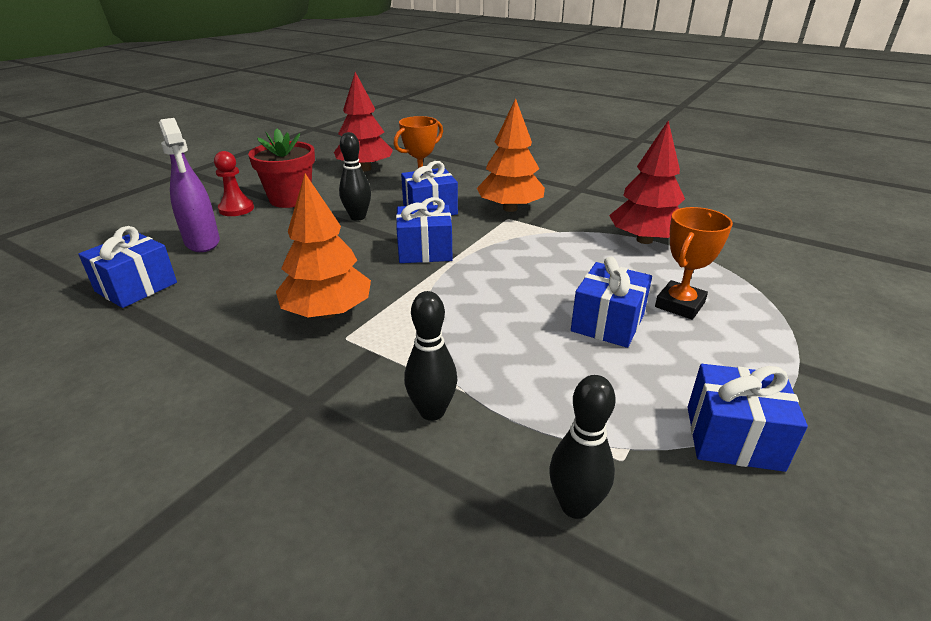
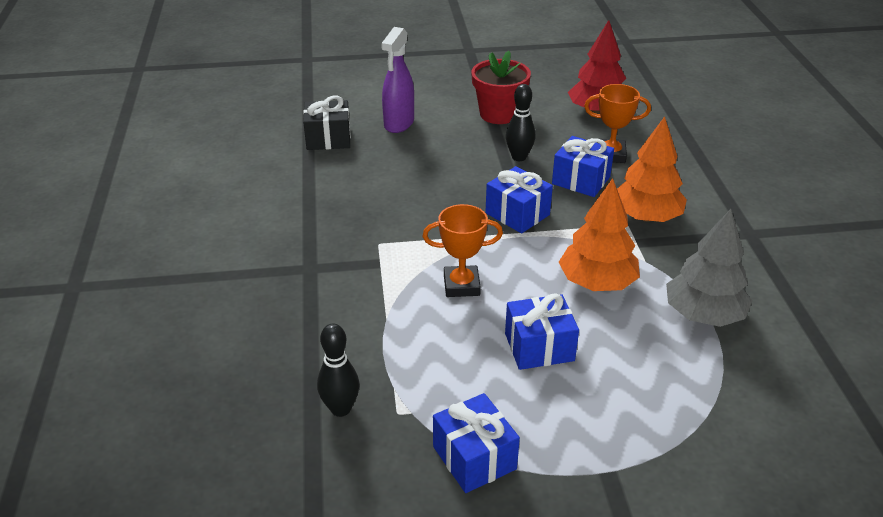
camera: 50 degrees right, 5 degrees up
(136, 287) = (328, 139): blue gift -> black gift
(236, 209) = (453, 104): red pawn -> none
(328, 312) = (393, 221): orange tree -> orange tree (597, 283)
(432, 411) = (355, 316): black bowling pin -> none
(644, 240) = (703, 314): red tree -> grey tree
(680, 305) = (616, 375): orange trophy -> orange trophy (461, 285)

